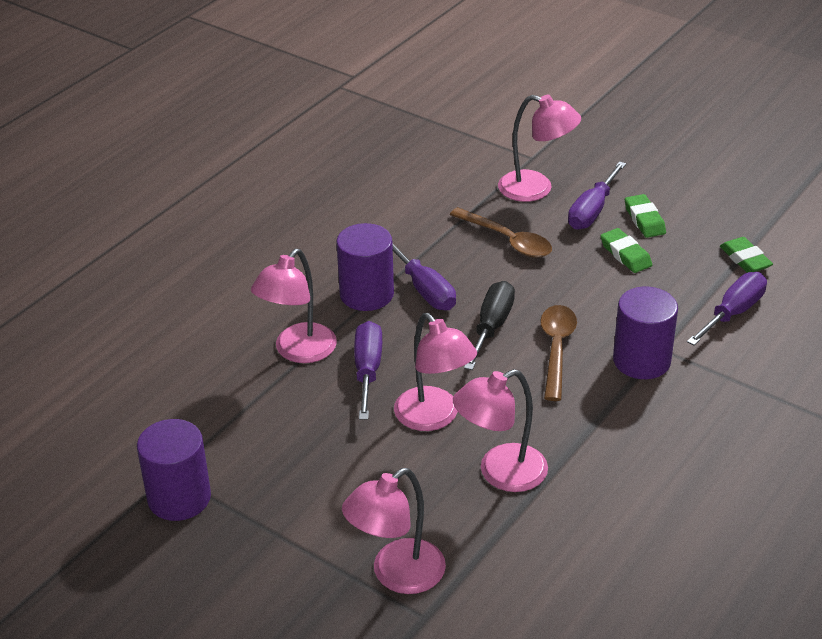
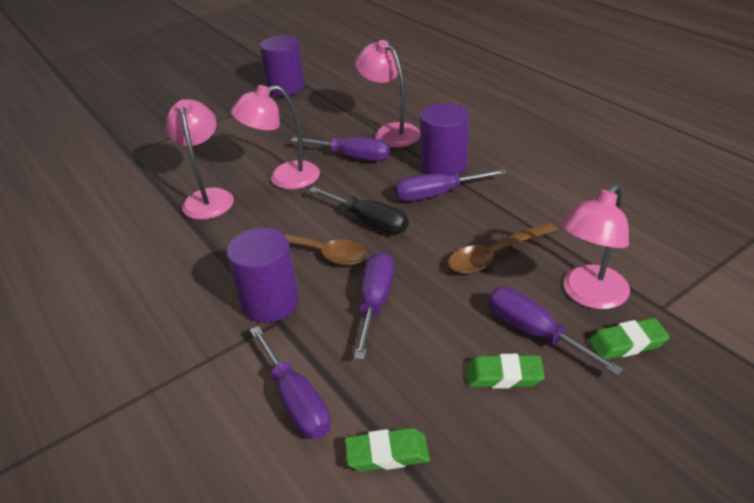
camera: 110 degrees right, 0 degrees up
(397, 575) = (166, 147): pink lamp -> none
(605, 296) = (375, 302): none -> purple screwdriver
(625, 254) = (440, 338): green eraser -> green eraser (627, 343)

